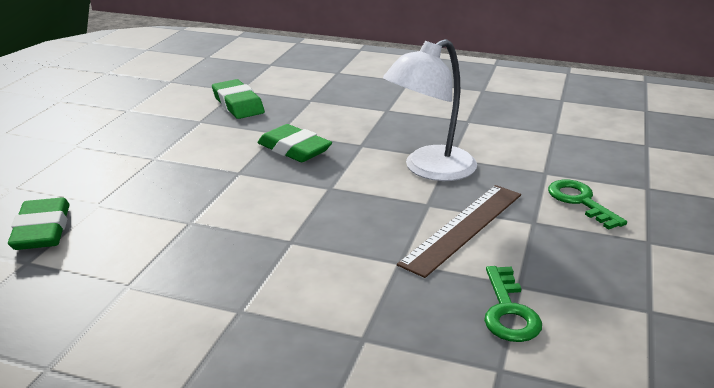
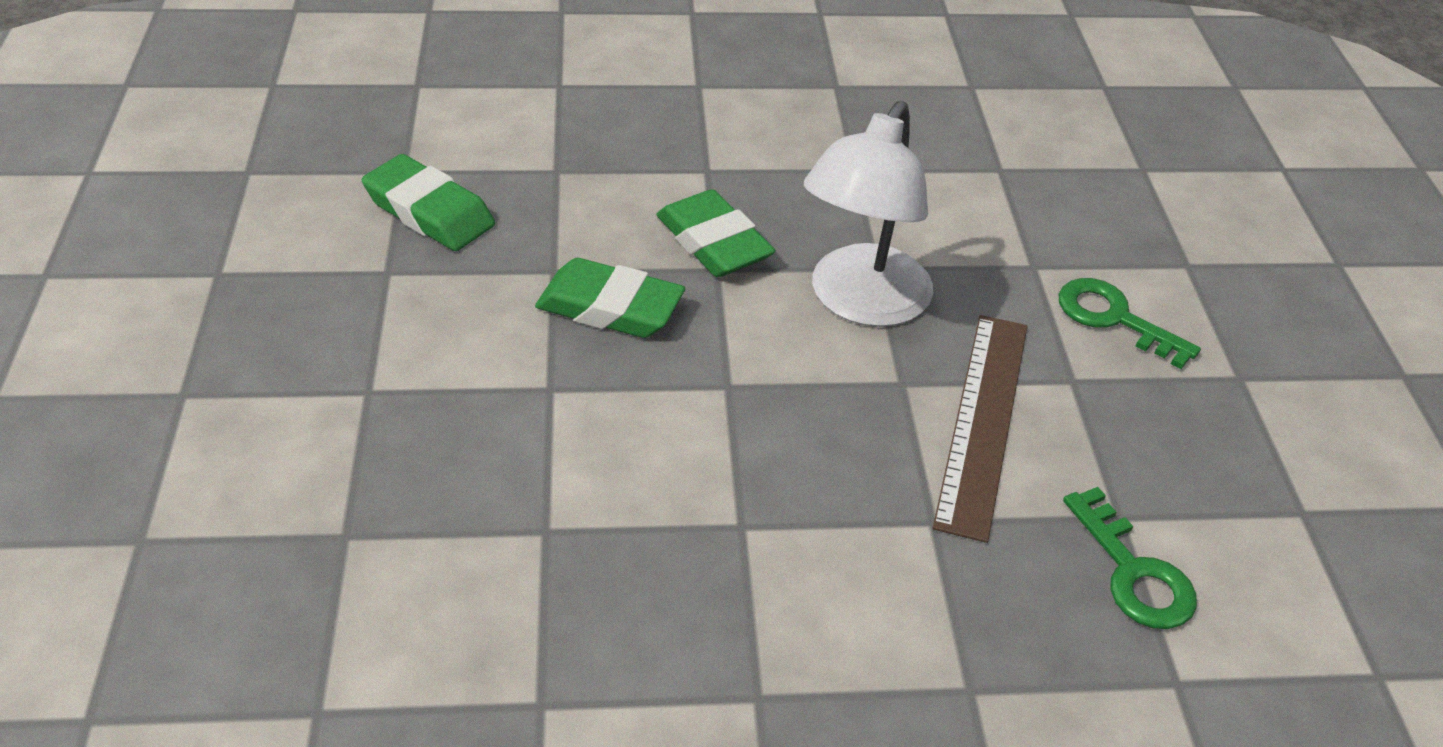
camera: 25 degrees left, 15 degrees up
(42, 230) = (288, 629): green eraser -> green eraser (714, 242)

